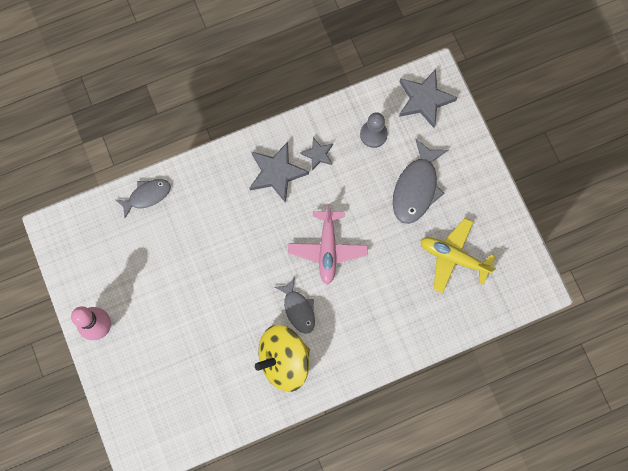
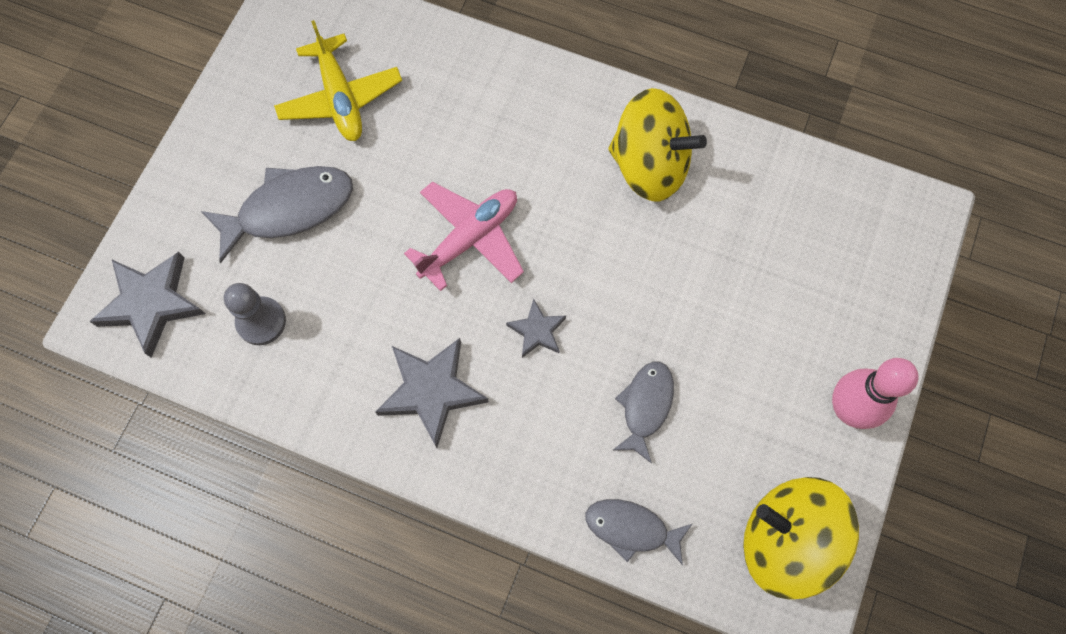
camera: 135 degrees left, 5 degrees down
(82, 248) = (786, 540): none -> yellow spinning top
(298, 309) = (576, 204): grey fish -> grey fish (645, 406)
(318, 154) = (355, 364): grey star -> grey star (537, 331)

